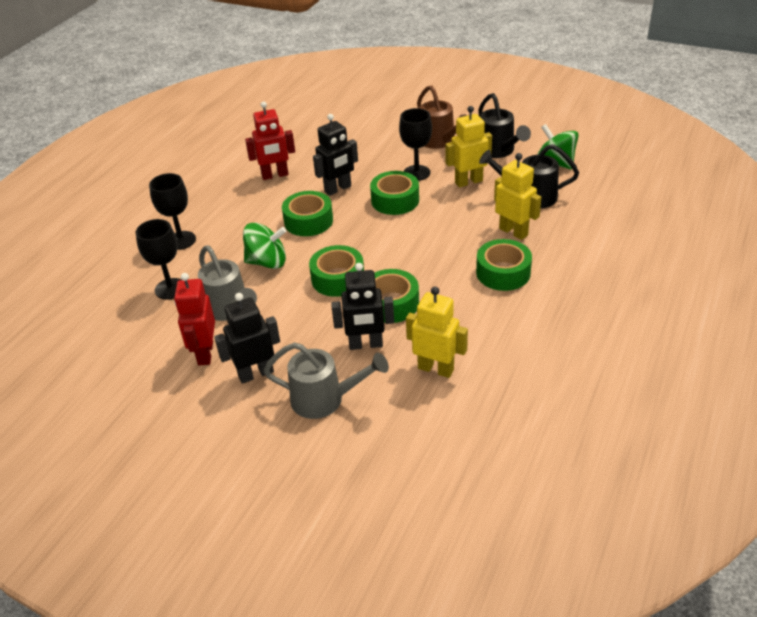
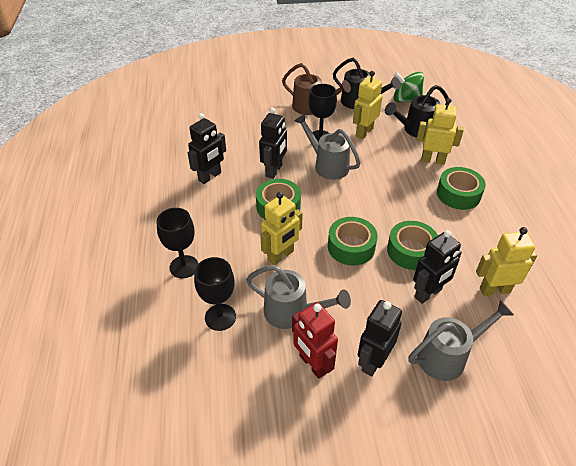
camera: 35 degrees left, 5 degrees up
(267, 262) = (281, 256): green spinning top -> yellow robot
(275, 175) = (210, 176): red robot -> black robot
(395, 200) = (327, 165): green tape -> grey watering can

